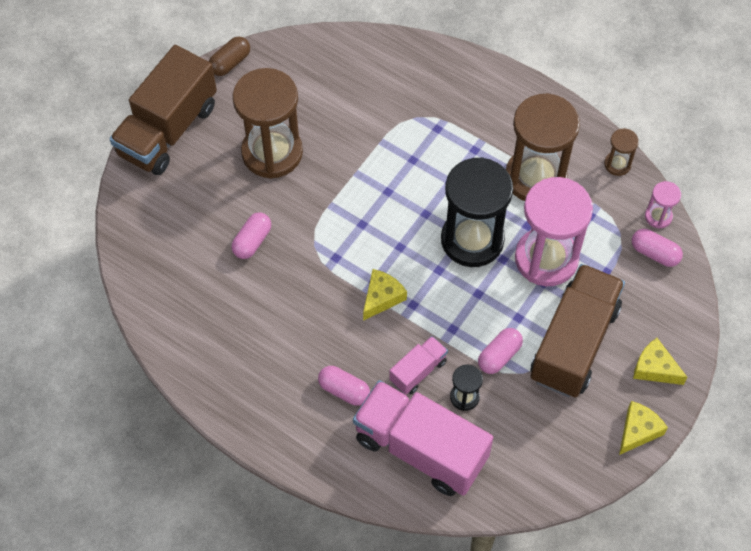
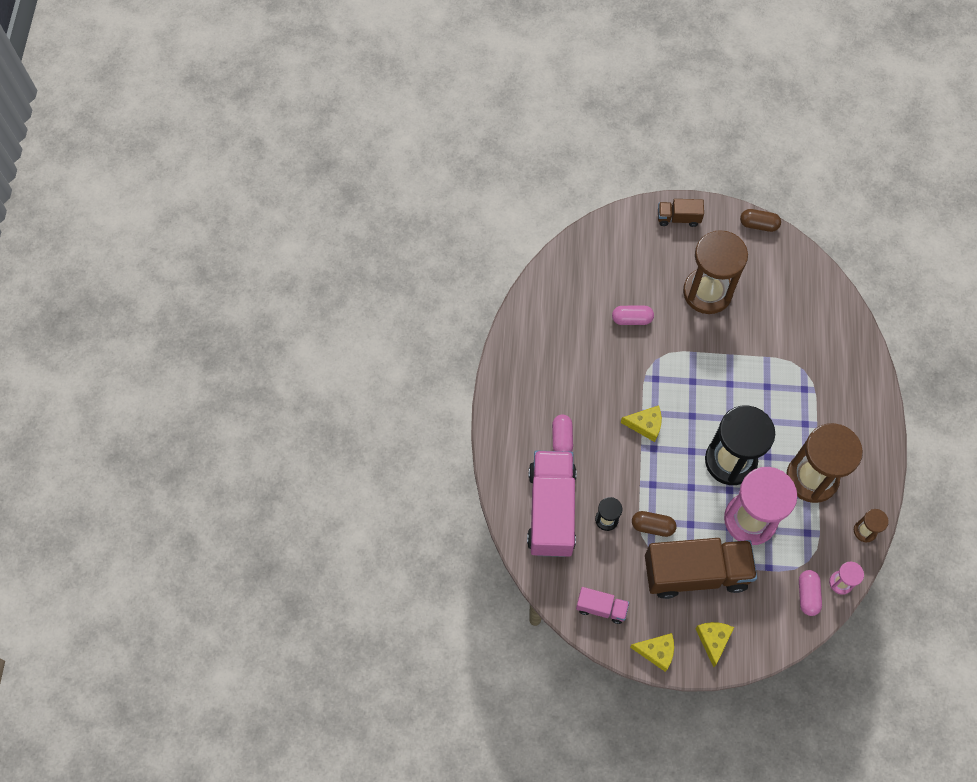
camera: 60 degrees right, 5 degrees up
(168, 130) = (678, 218): brown truck -> brown truck, size x0.48
(418, 371) = (606, 478): pink truck -> pink truck (601, 608)
(499, 356) = (652, 526): pink capsule -> brown capsule

